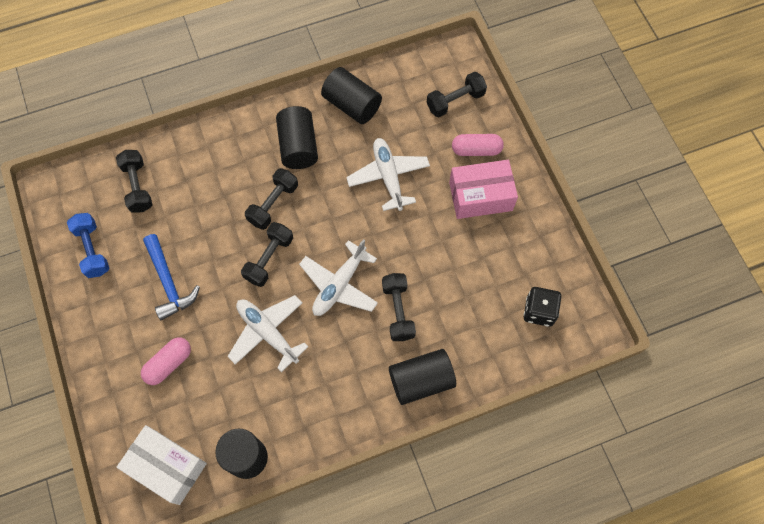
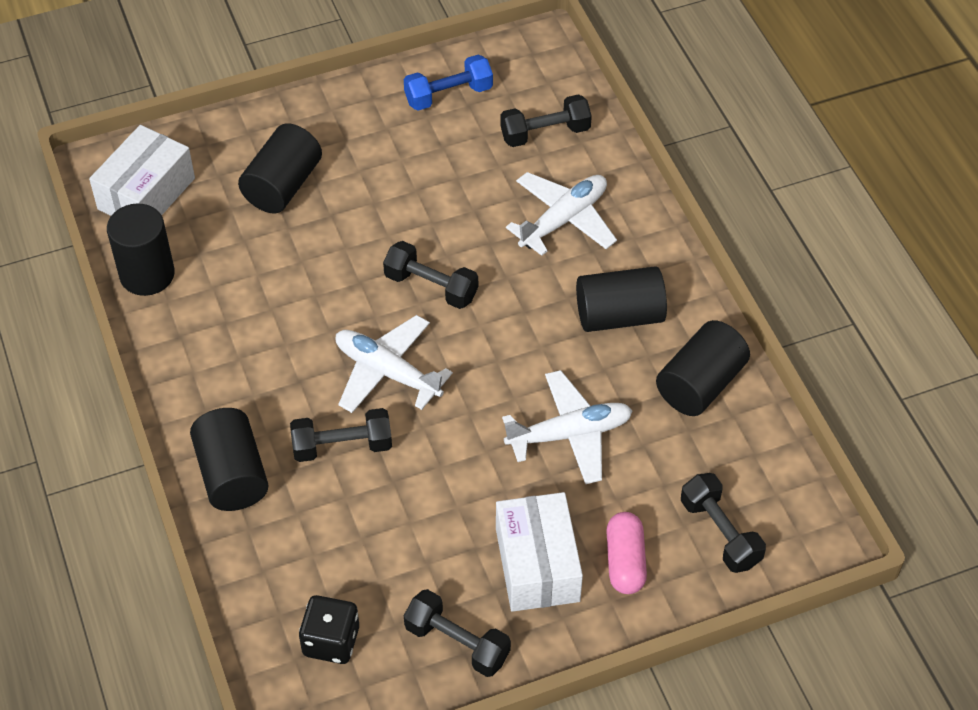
camera: 90 degrees right, 15 degrees down
(169, 282) = (398, 177): blue hammer -> none
(169, 363) = (283, 185): pink capsule -> black cylinder
(268, 333) = (318, 289): white plane -> white plane (564, 220)
(273, 204) = (519, 288): black dumbbell -> black dumbbell (457, 643)
(480, 196) = (537, 565): pink box -> white box

